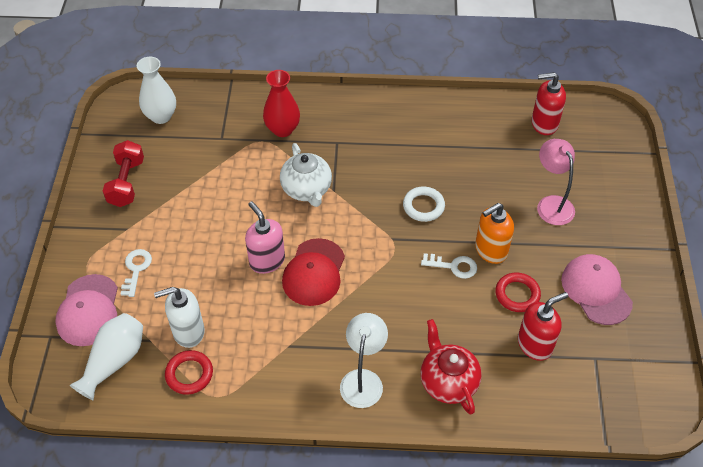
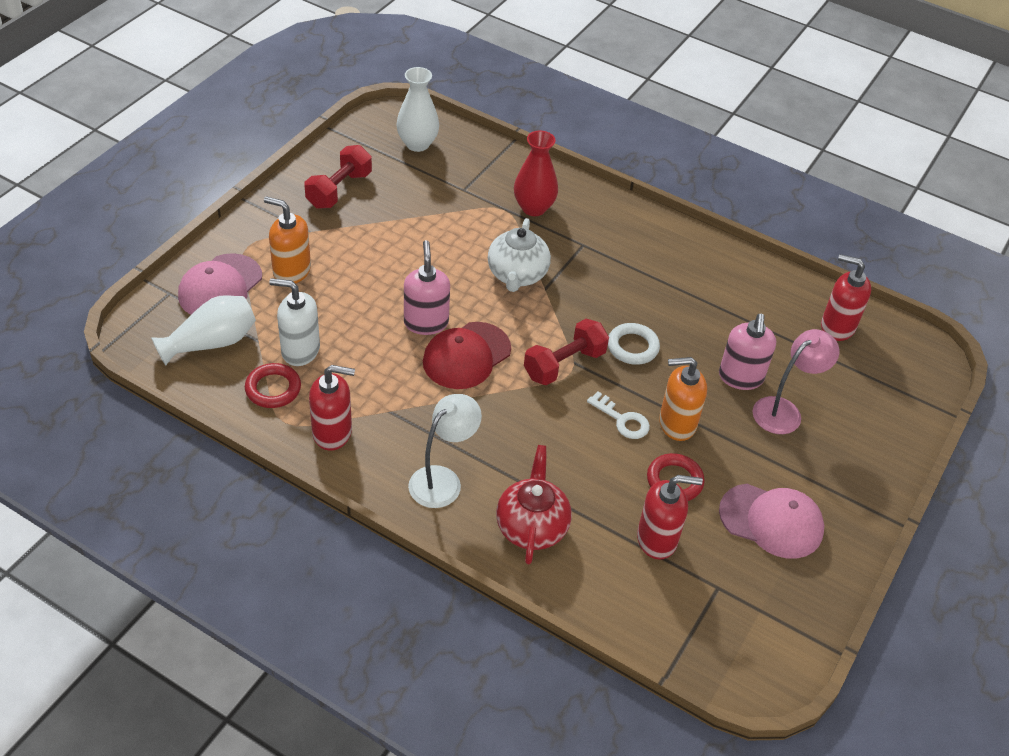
camera: 25 degrees right, 5 degrees down
(136, 269) = (291, 271): white key -> orange soap dispenser
(259, 386) = (332, 433): none -> red soap dispenser
(386, 244) = (564, 364): none -> red dumbbell
(508, 193) = (740, 377): none -> pink soap dispenser
(551, 204) = (784, 410): pink lamp -> pink lamp turned 45 degrees clockwise
(596, 290) = (771, 521): pink cap -> pink cap turned 105 degrees clockwise

